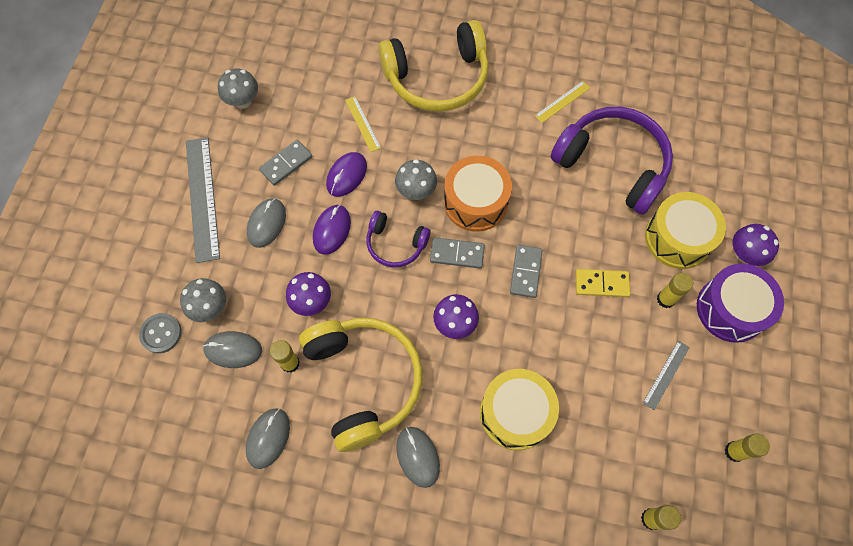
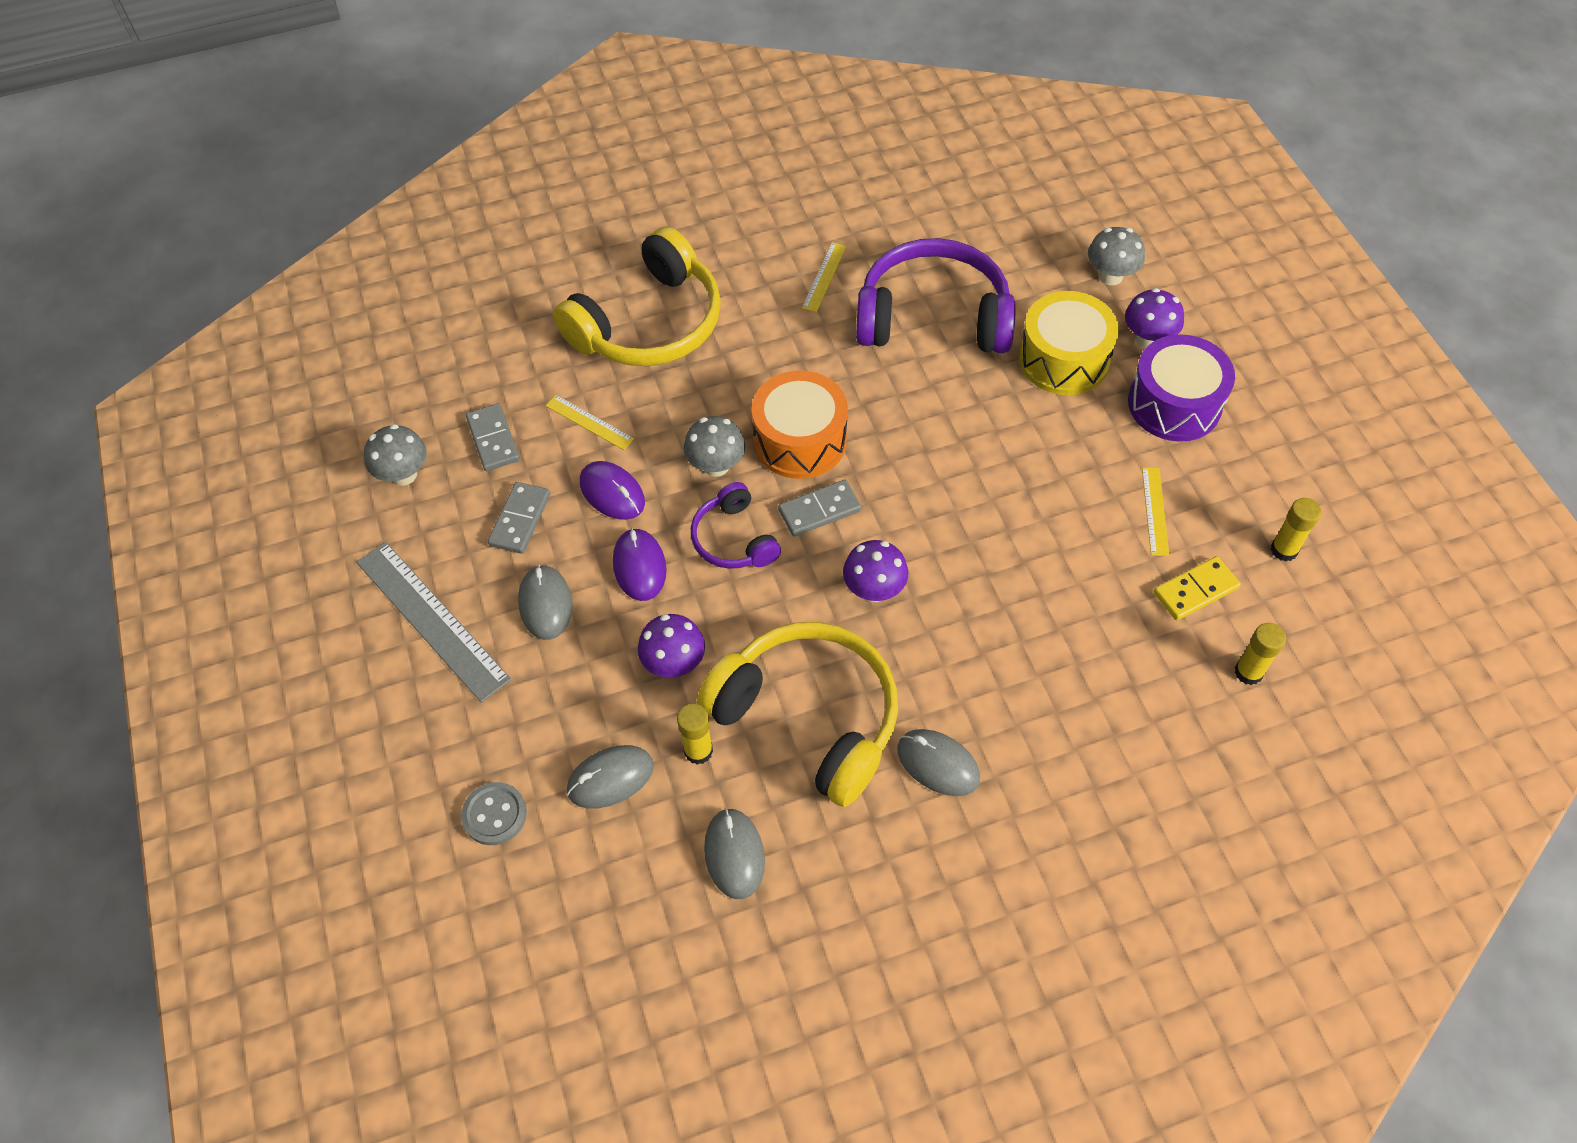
camera: 30 degrees left, 10 degrees down
(210, 308) = (541, 746): grey mushroom -> grey mushroom (1110, 276)
(346, 175) = (612, 493): purple mouse -> purple mouse turned 45 degrees counterclockwise
(395, 244) = (734, 539): purple headphones -> purple headphones turned 75 degrees clockwise
(515, 413) = (1018, 648): yellow drum -> none
(525, 272) = (916, 487): grey domino -> grey domino (493, 439)
(601, 284) = (1014, 453): yellow domino -> yellow domino (1195, 590)
(665, 299) = (1097, 431): yellow glue stick -> none
(666, 374) = (1155, 511): grey ruler -> yellow ruler

